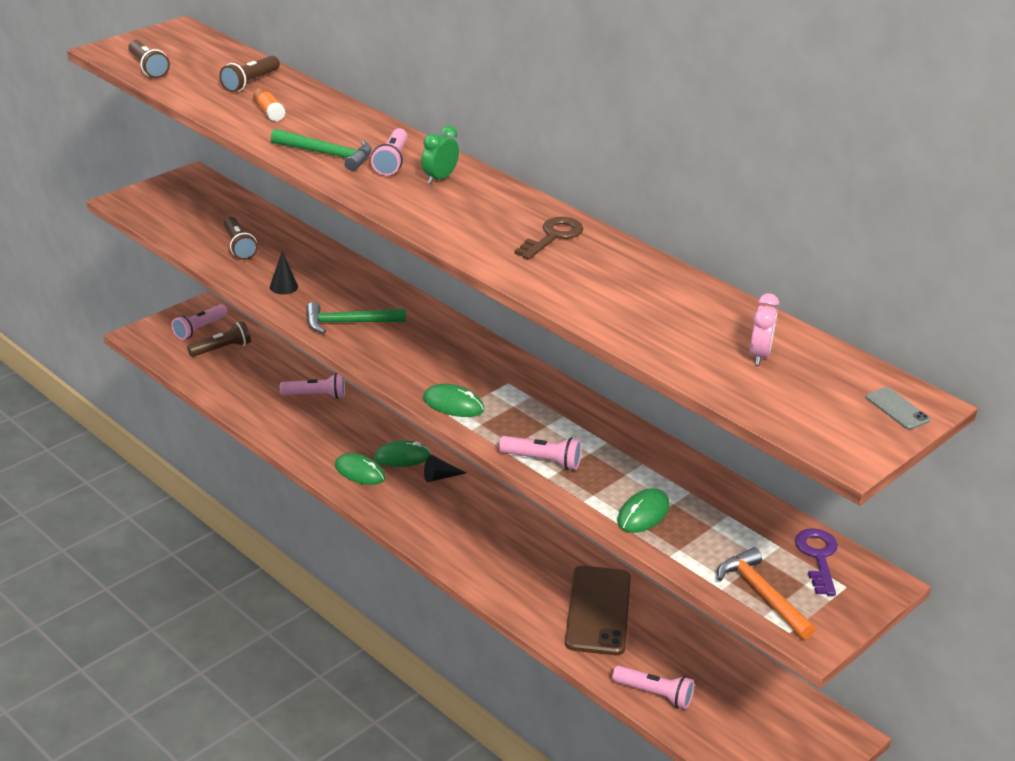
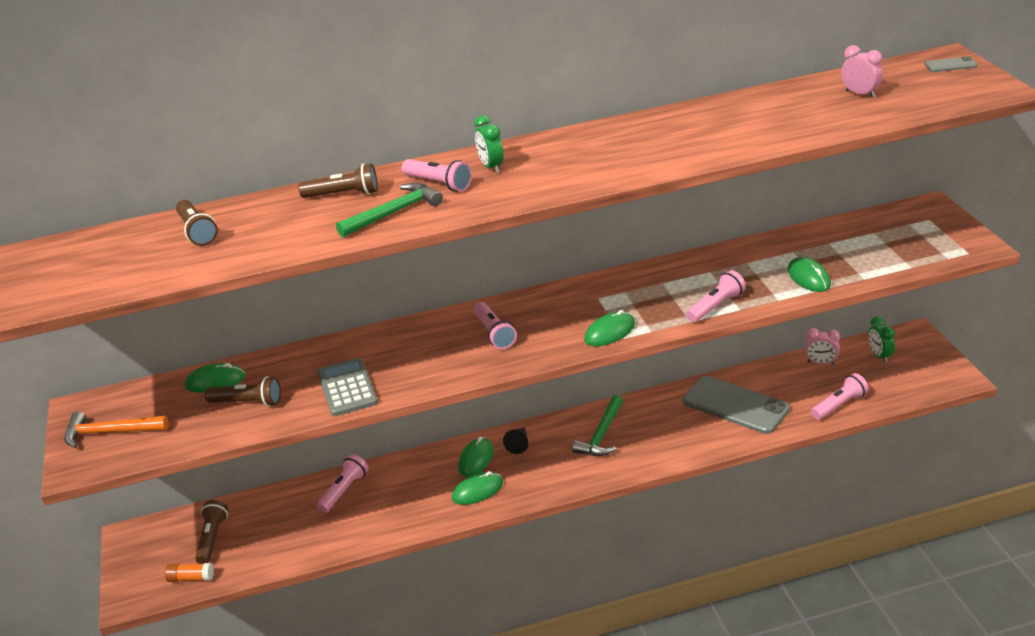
camera: 55 degrees left, 0 degrees up
(148, 68) = (88, 287): brown flashlight -> brown flashlight (343, 194)
(199, 329) = (163, 547): pink flashlight -> pink flashlight (494, 333)
(258, 222) = (215, 381): none -> green mouse
(269, 112) = (274, 230): orange glue stick -> orange glue stick (191, 578)
(283, 286) = (347, 388): black cone -> grey calculator
(348, 323) = (441, 362): green hammer -> green hammer (601, 434)
(553, 236) = (633, 136): brown key -> none
(598, 610) = (735, 405): brown phone -> grey phone
(723, 662) = (821, 363): none -> pink clock
(762, 594) = (924, 253): orange hammer -> orange hammer (110, 432)
(775, 710) = (879, 356): none -> green clock
(818, 557) = (892, 221): purple key -> none

